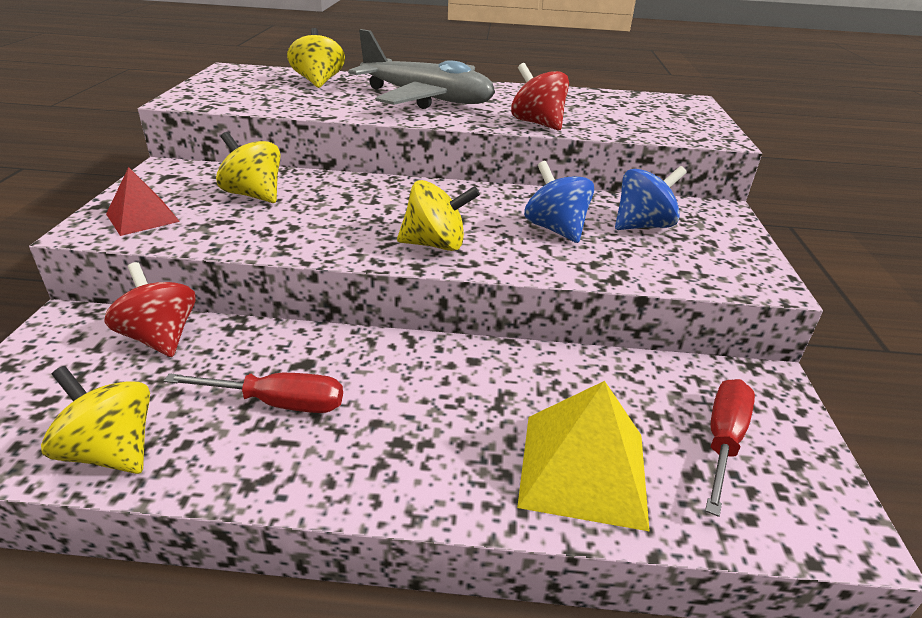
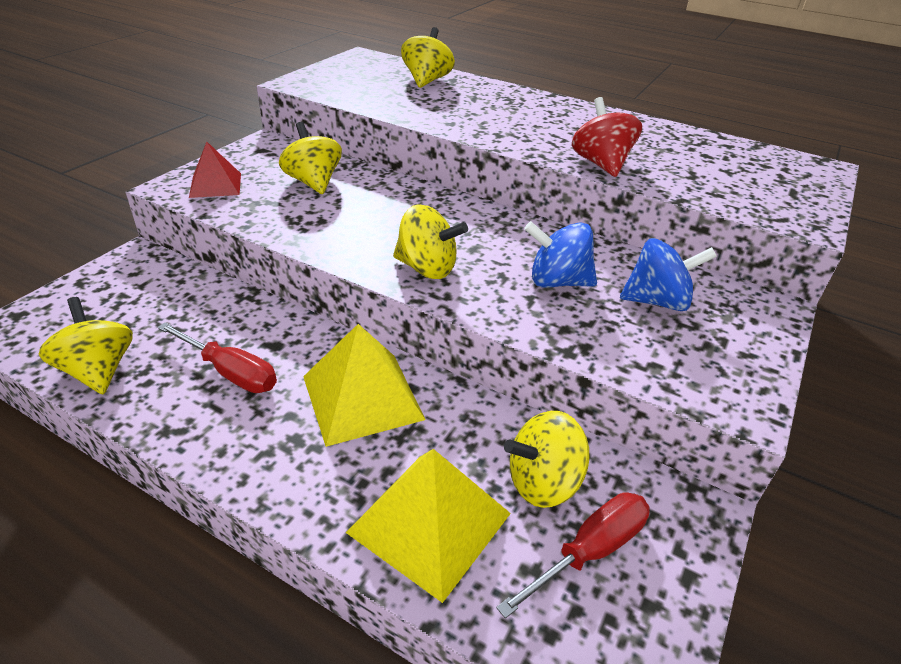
camera: 25 degrees right, 5 degrees up
(160, 337) = (188, 290): red spinning top -> none
(426, 99) = (512, 116): grey plane -> none
(434, 383) = (362, 397): none -> yellow pyramid
(555, 229) = (557, 281): blue spinning top -> blue spinning top turned 75 degrees counterclockwise
(645, 400) = (543, 482): none -> yellow spinning top

